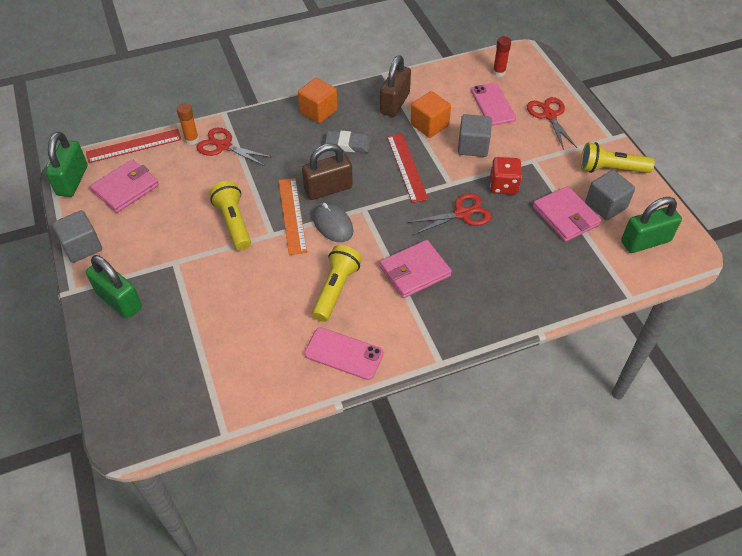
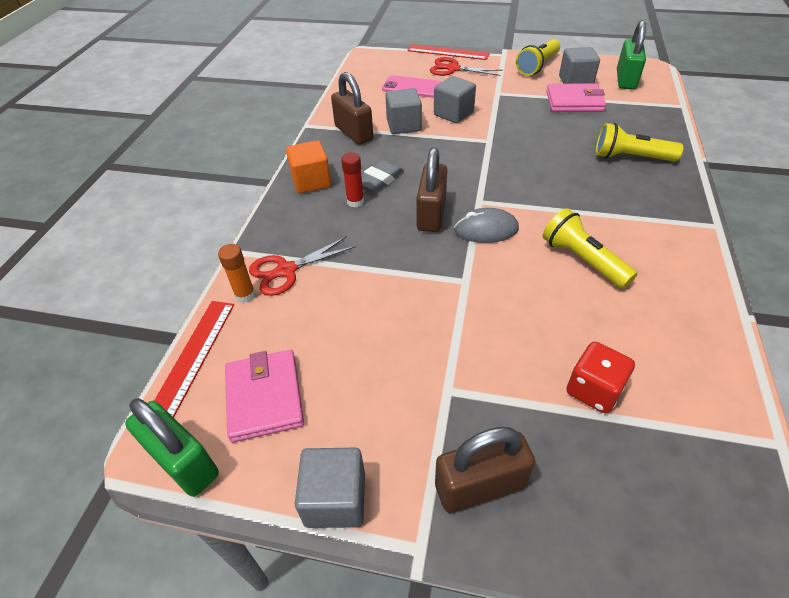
camera: 55 degrees left, 5 degrees down
(119, 300) = (480, 486): green padlock -> brown padlock
(233, 223) = (422, 306): yellow flashlight -> yellow flashlight (630, 157)
(292, 215) = (448, 254): orange ruler -> none
(344, 354) = (680, 287): pink phone -> none
(406, 167) = (446, 156): red ruler -> red ruler (448, 52)
(415, 271) = (588, 199): pink wallet -> none
(429, 125) = (403, 125): orange cube -> grey cube
(462, 214) = (532, 148): red scissors -> none
(499, 72) = (377, 72): red glue stick -> red glue stick (355, 202)
(503, 185) = (515, 116): red dice -> red dice (593, 390)

